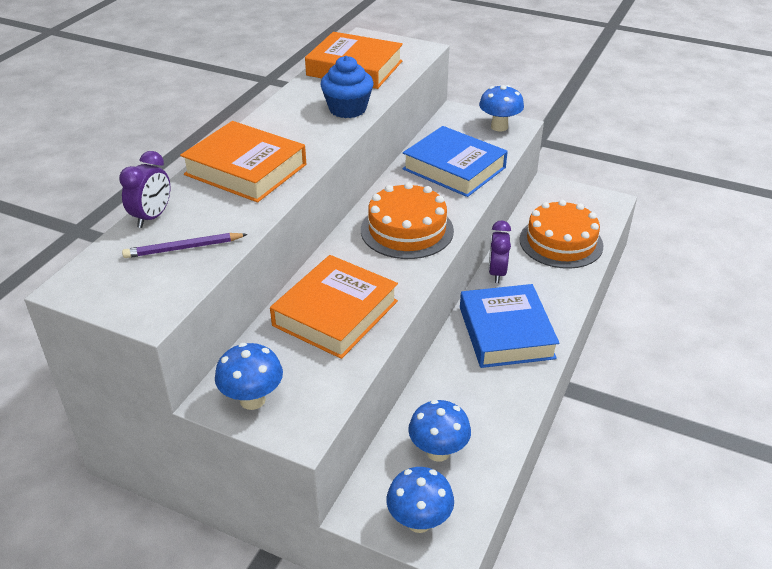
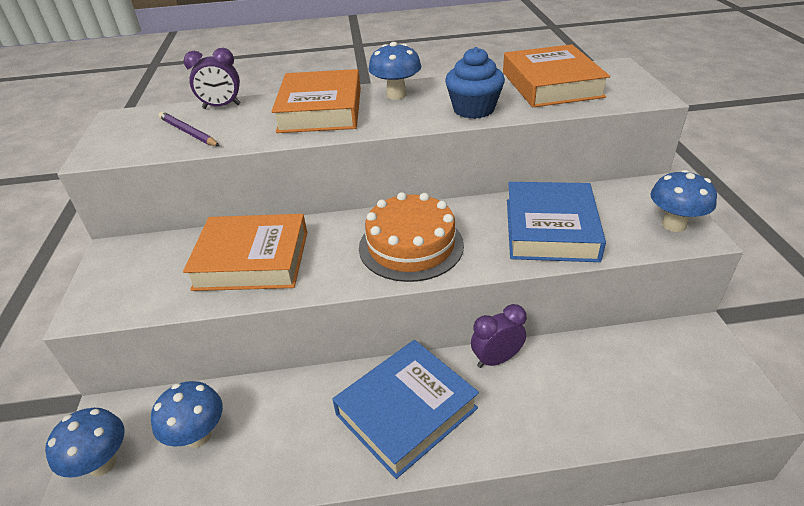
camera: 60 degrees right, 0 degrees up
(252, 400) = (118, 268): blue mushroom -> blue mushroom (396, 95)
(561, 242) = (610, 391): orange cake -> none

